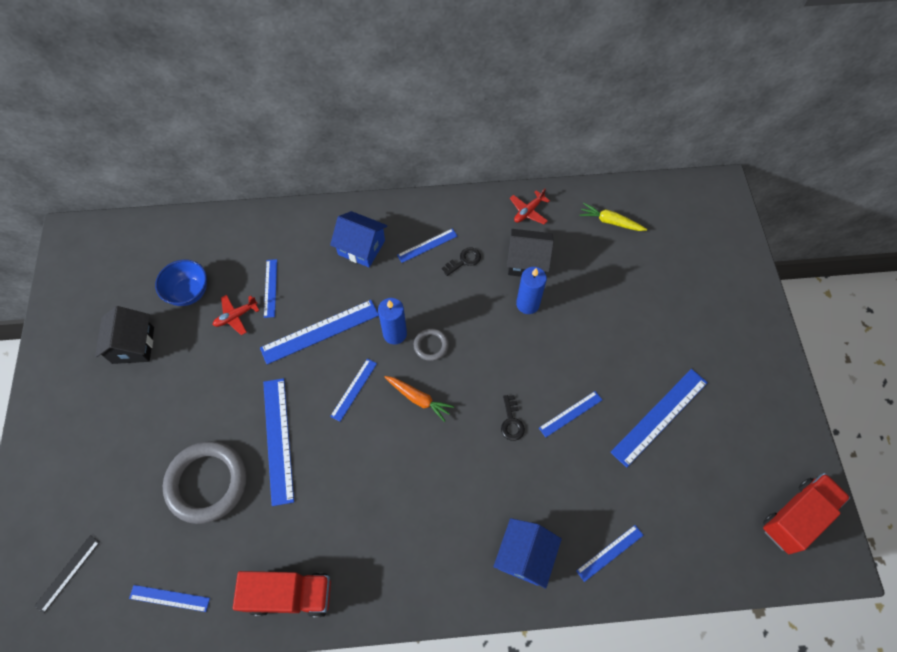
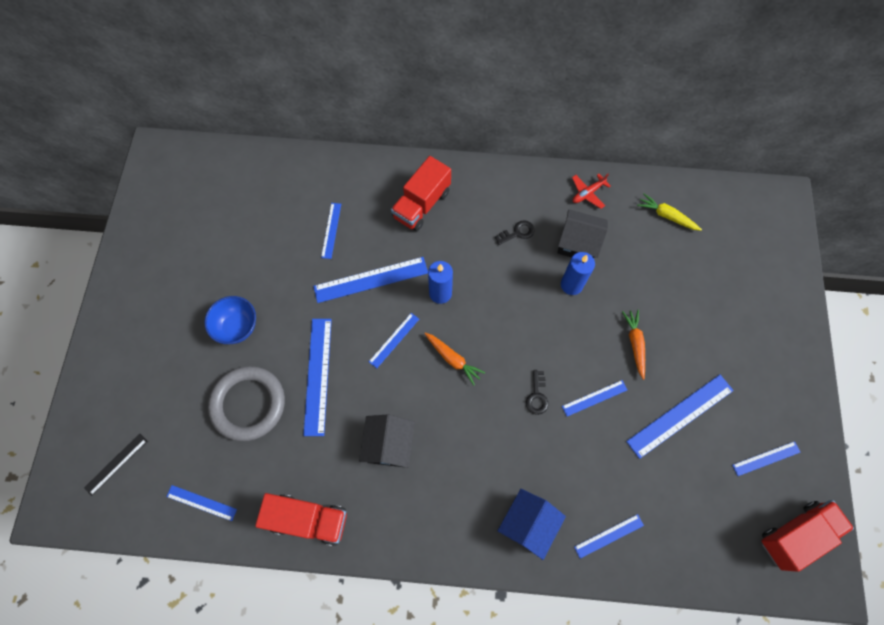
camera: 10 degrees right, 5 degrees up
(133, 345) = (199, 265): black house -> black house (389, 445)
(189, 292) = (256, 223): blue bowl -> blue bowl (237, 327)
(236, 316) = (295, 252): red plane -> none
(361, 247) = (421, 204): blue house -> red truck
(427, 245) = (484, 212): blue ruler -> blue ruler (766, 458)
(431, 345) = (472, 310): grey ring -> none
(601, 353) = (635, 344): none -> orange carrot

